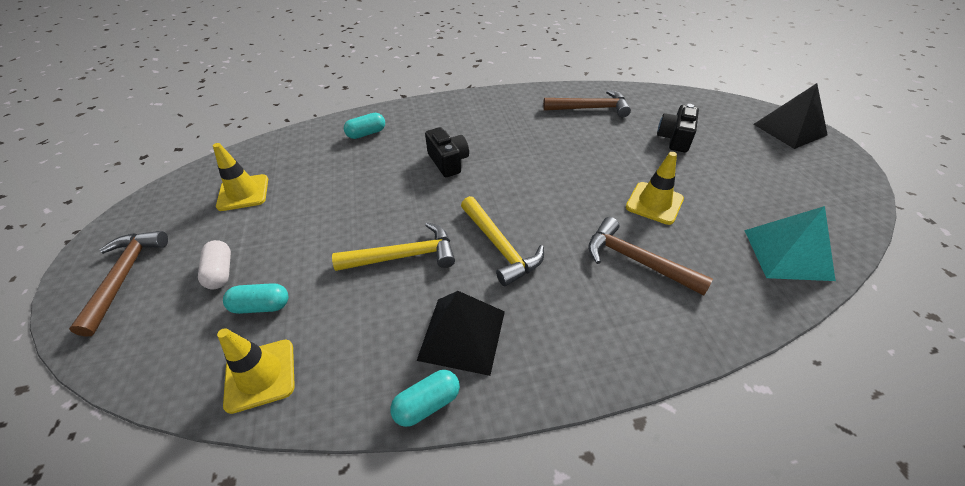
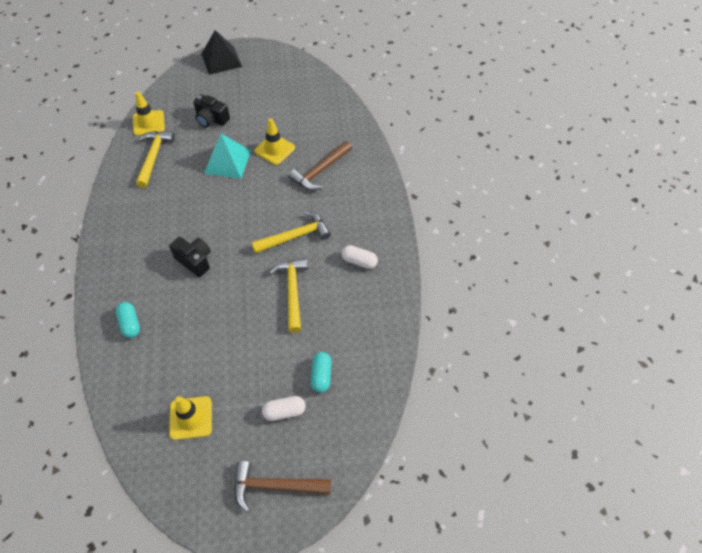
camera: 85 degrees left, 10 degrees up
(260, 375) = (373, 365): yellow traffic cone -> yellow traffic cone (148, 123)
(427, 404) = (398, 279): turquoise capsule -> none
(448, 162) = (195, 261): black camera -> black camera turned 60 degrees clockwise
(462, 335) = (359, 261): black pyramid -> white capsule
(590, 108) = (154, 157): brown hammer -> yellow hammer
(787, 254) = (328, 107): turquoise pyramid -> turquoise pyramid (227, 162)

